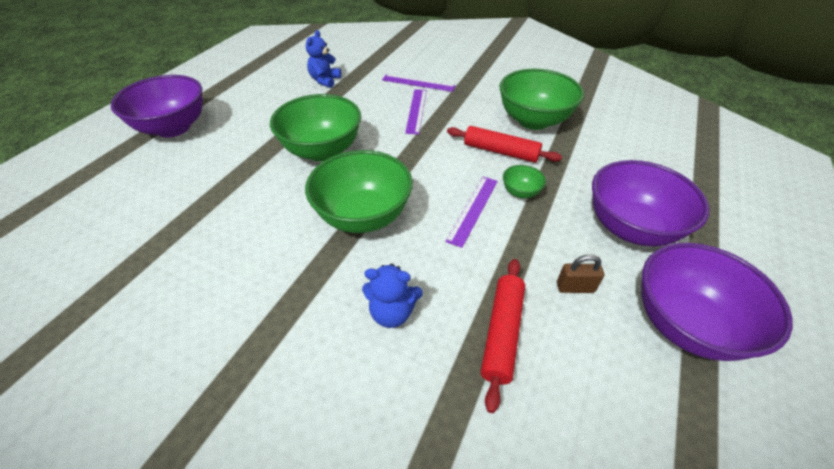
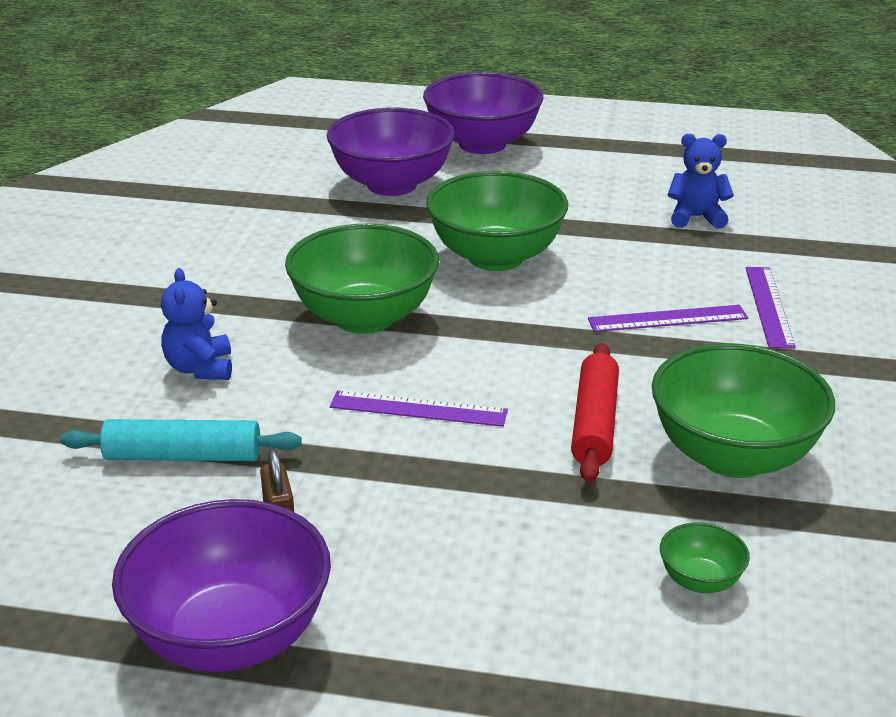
camera: 75 degrees right, 15 degrees down
(502, 333) = (183, 456): red rolling pin -> turquoise rolling pin
(520, 192) = (485, 453): green bowl -> green bowl (700, 581)
(630, 228) = (442, 586): purple bowl -> purple bowl (392, 185)

